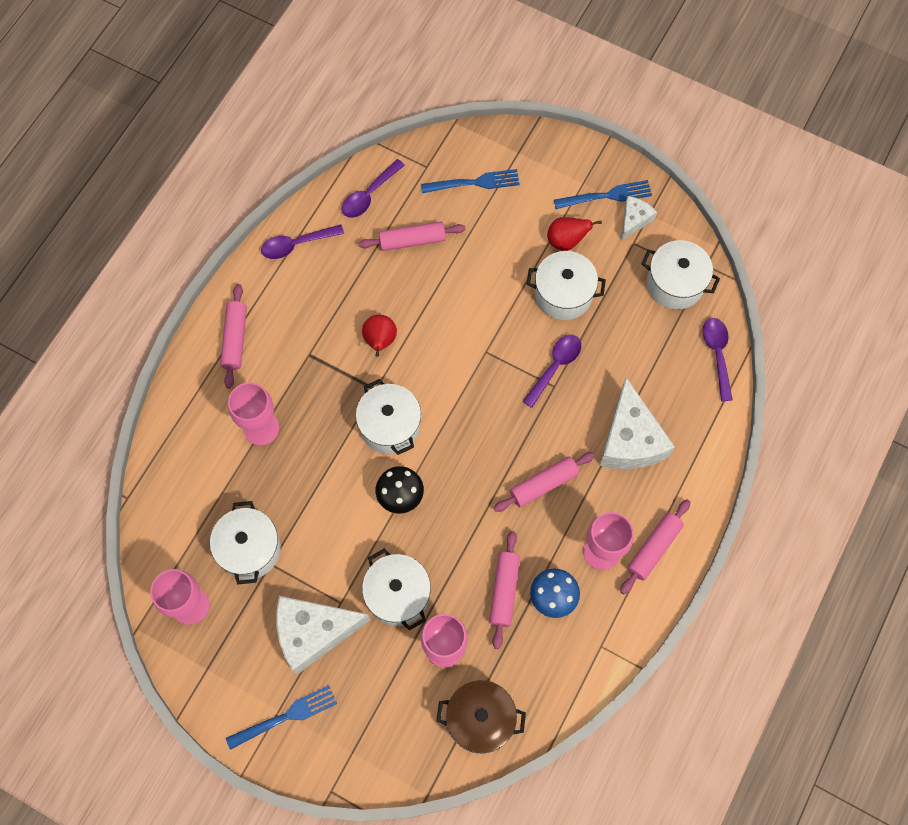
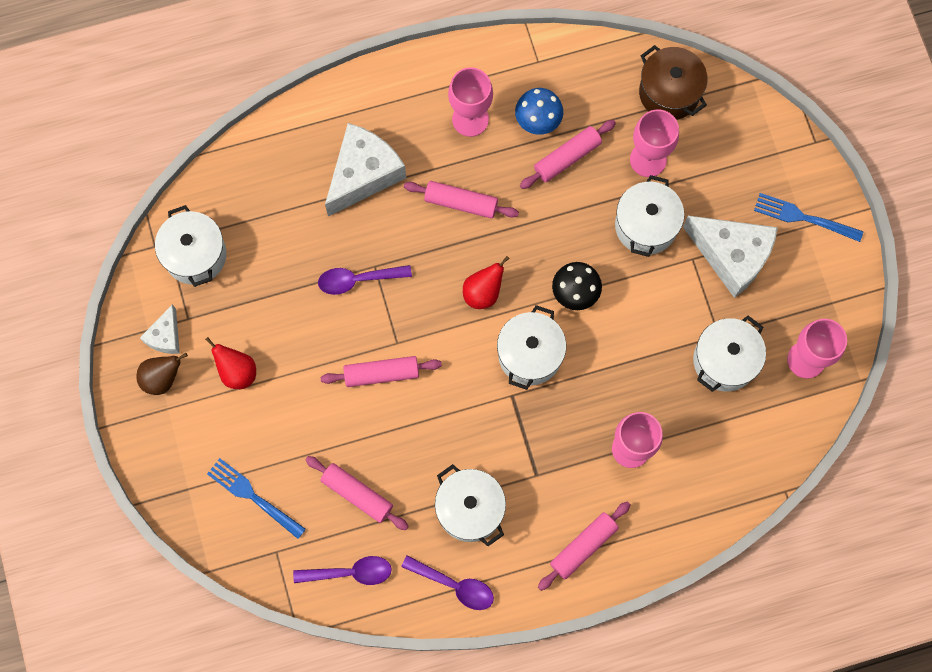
camera: 135 degrees left, 5 degrees up
(380, 341) = (470, 431): red pear -> red pear (483, 292)
(563, 294) = (288, 330): white pot -> white pot (470, 509)
(606, 196) = (162, 378): blue fork -> brown pear
(634, 220) = (165, 336): white cheese -> white cheese turned 60 degrees counterclockwise
(653, 548) = (431, 87): pink rolling pin -> pink rolling pin (381, 374)
(717, 354) = (229, 173): purple spoon -> none

